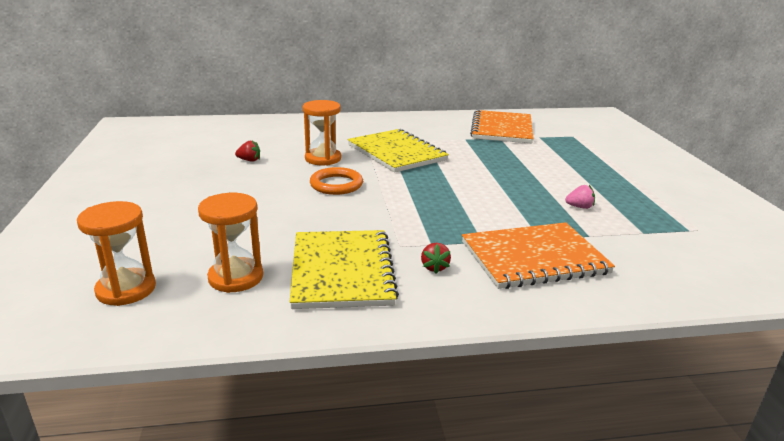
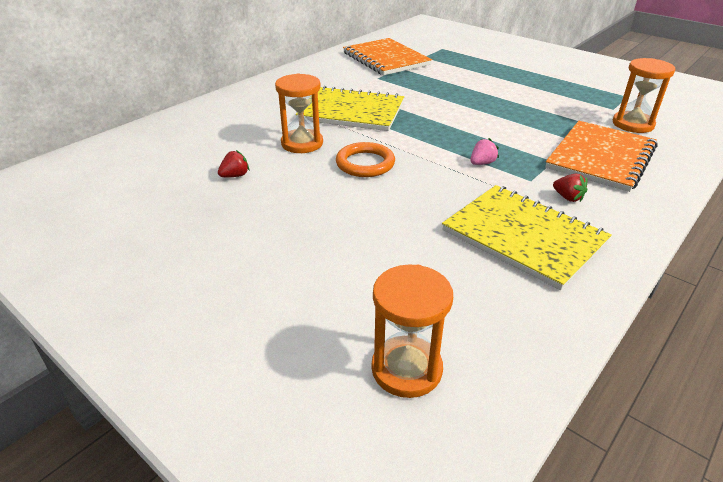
camera: 40 degrees left, 10 degrees up
(236, 277) = (467, 293): orange hourglass -> orange hourglass (633, 124)
(579, 207) = (551, 105): pink strawberry -> pink strawberry (482, 163)

